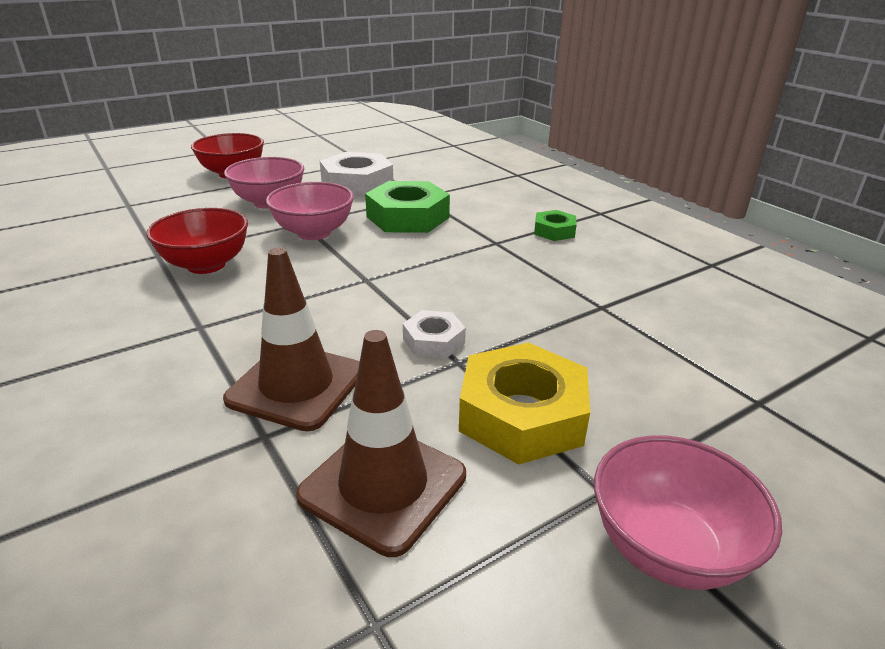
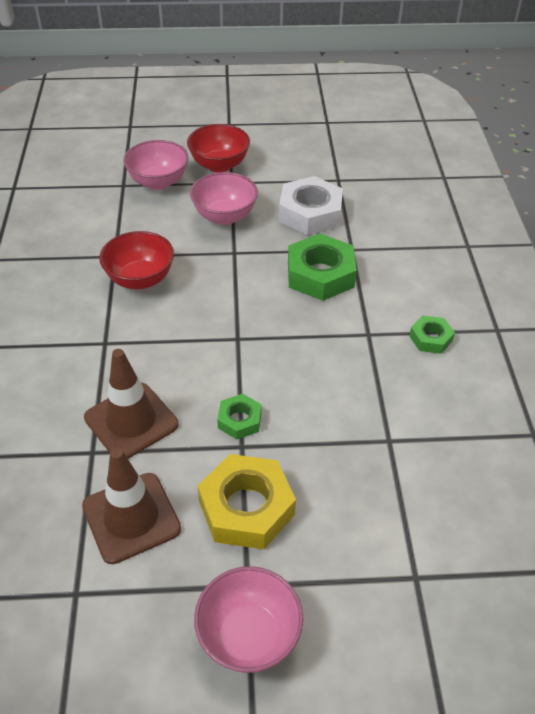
camera: 30 degrees right, 15 degrees up
(314, 233) = (234, 268): pink bowl -> pink bowl (158, 182)
(433, 341) = (239, 420): white nut -> green nut

